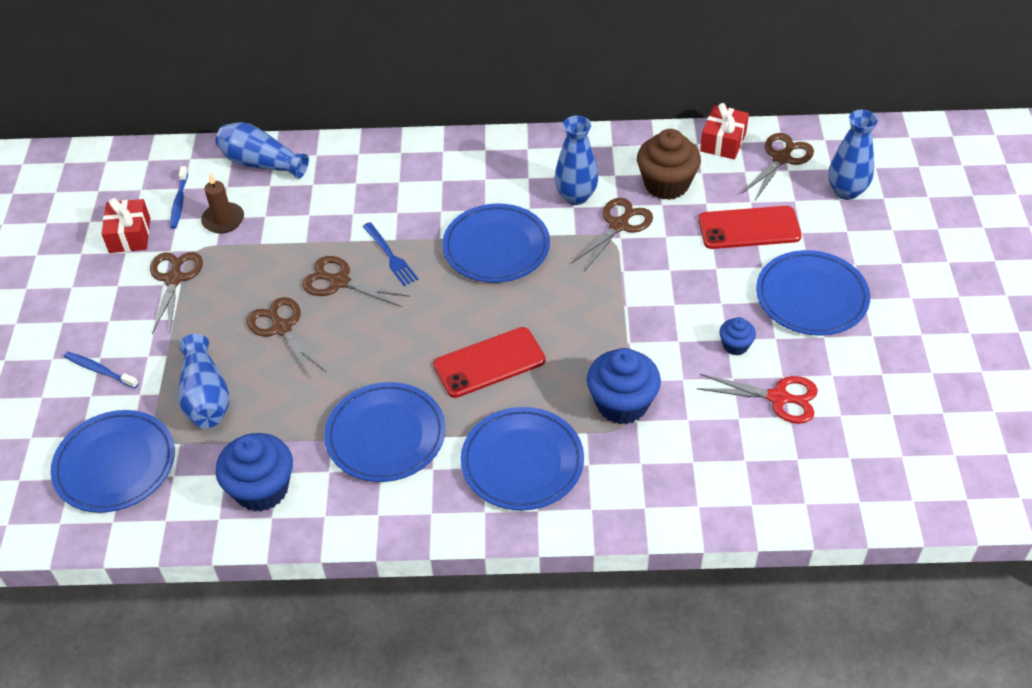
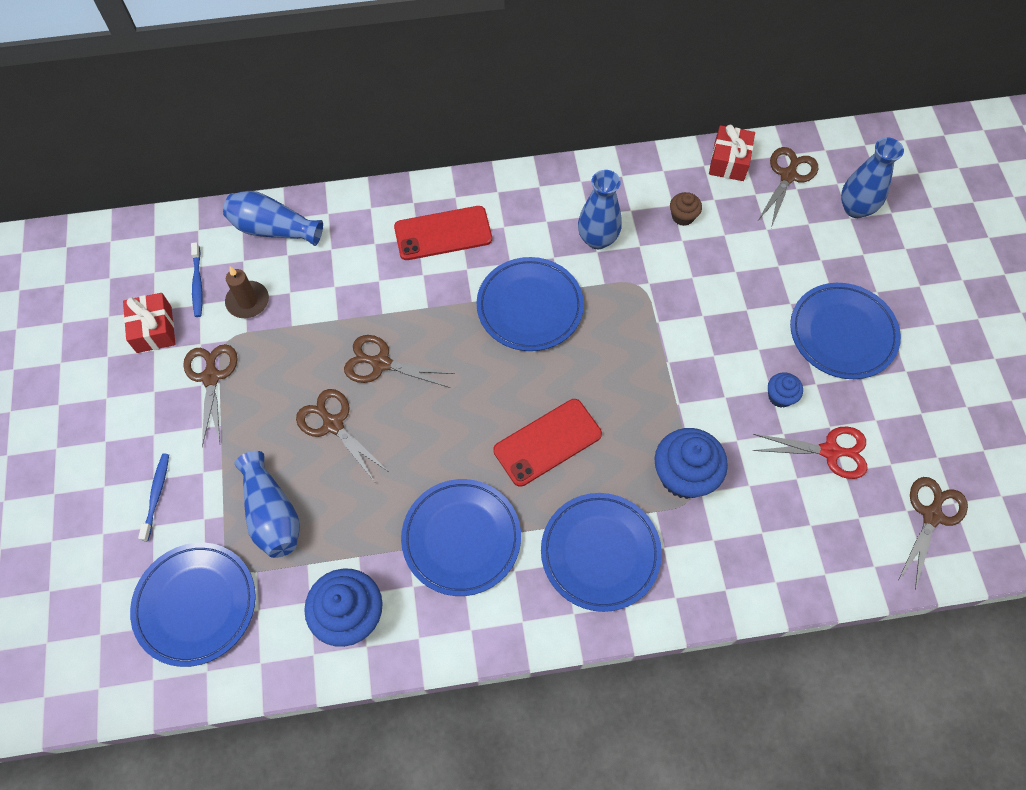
camera: 10 degrees left, 15 degrees up
(100, 370) = (156, 495): blue toothbrush -> blue toothbrush turned 75 degrees clockwise
(391, 256) = (427, 328): blue fork -> none
(618, 225) = (645, 269): brown scissors -> brown scissors (931, 516)
(666, 184) = (683, 216): brown cupcake -> brown cupcake, size x0.51
(749, 228) = (770, 260): red phone -> red phone (443, 233)

